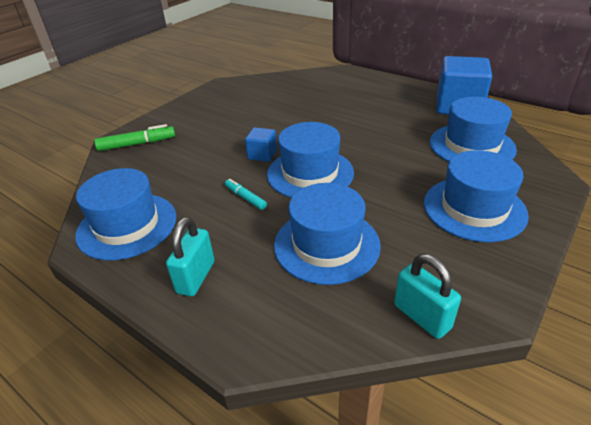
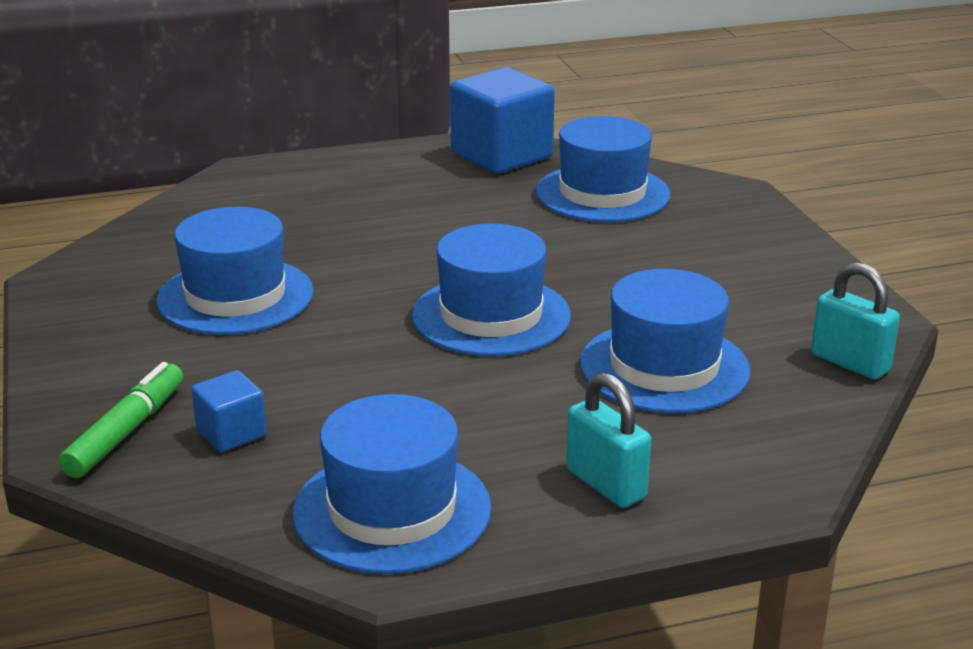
camera: 55 degrees left, 10 degrees down
(245, 198) = (474, 385): turquoise marker -> none
(262, 154) = (378, 331): blue cube -> blue cube (231, 433)
(422, 316) = (850, 363): turquoise padlock -> turquoise padlock turned 45 degrees clockwise
(474, 208) = (722, 253): blue hat -> blue hat (235, 296)

